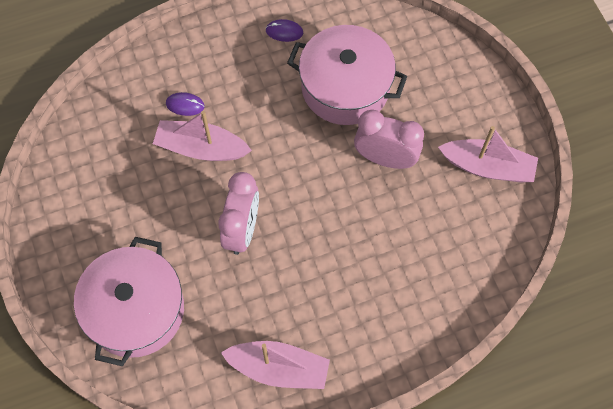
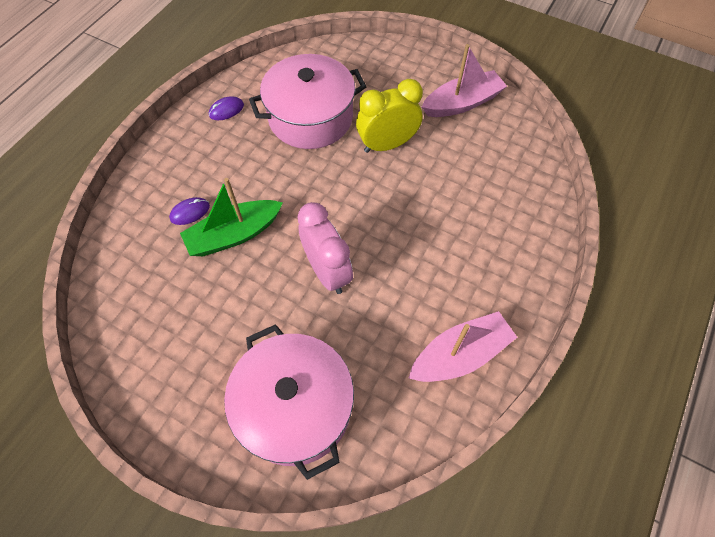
camera: 40 degrees left, 5 degrees down
(201, 148) = (234, 234): pink boat -> green boat
(385, 158) = (387, 145): pink clock -> yellow clock

